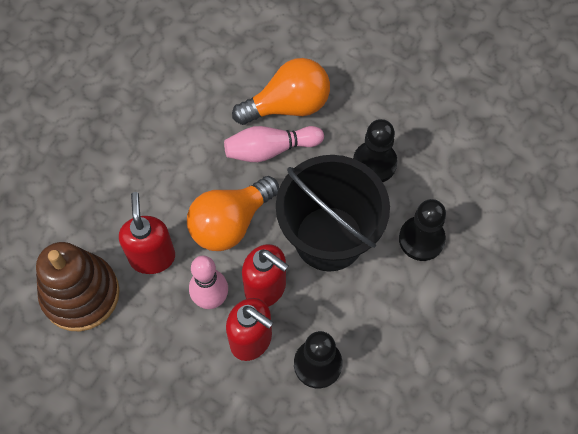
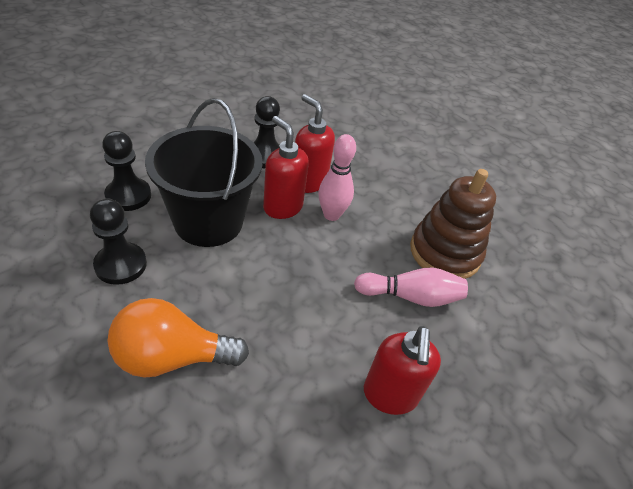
camera: 170 degrees left, 20 degrees down
(152, 257) = (375, 259): red soap dispenser -> red soap dispenser (390, 395)
(230, 223) = (293, 262): orange light bulb -> none
(270, 149) = (220, 314): pink bowling pin -> pink bowling pin (410, 296)

